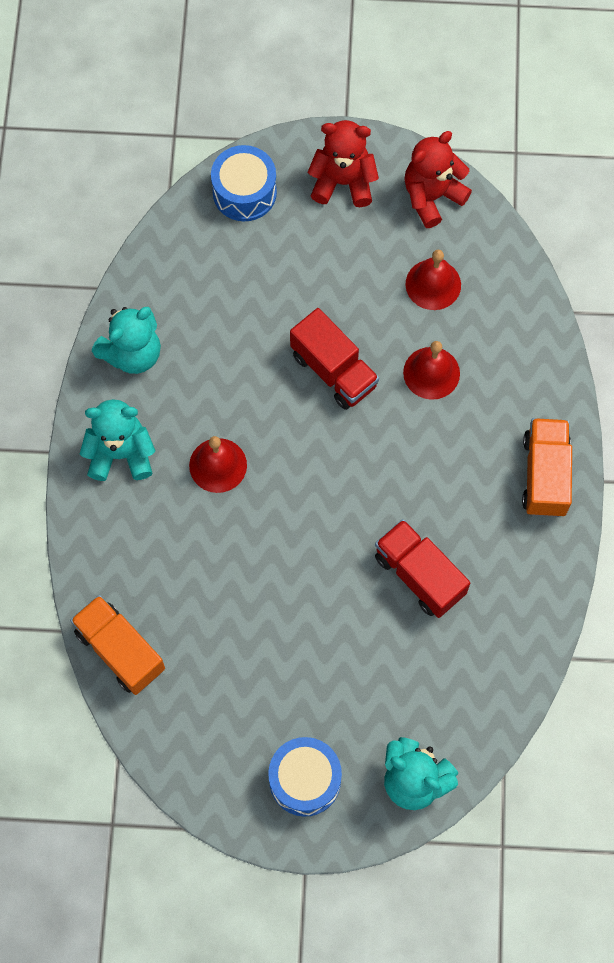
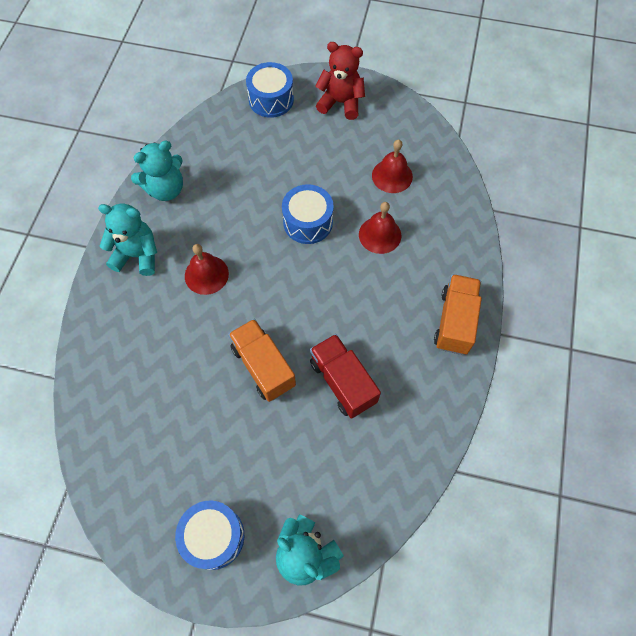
camera: 10 degrees right, 5 degrees down
(120, 650) = (94, 401): orange truck -> orange truck (263, 366)
(334, 370) = (308, 222): red truck -> blue drum
(432, 197) = (401, 120): red teddy bear -> none

